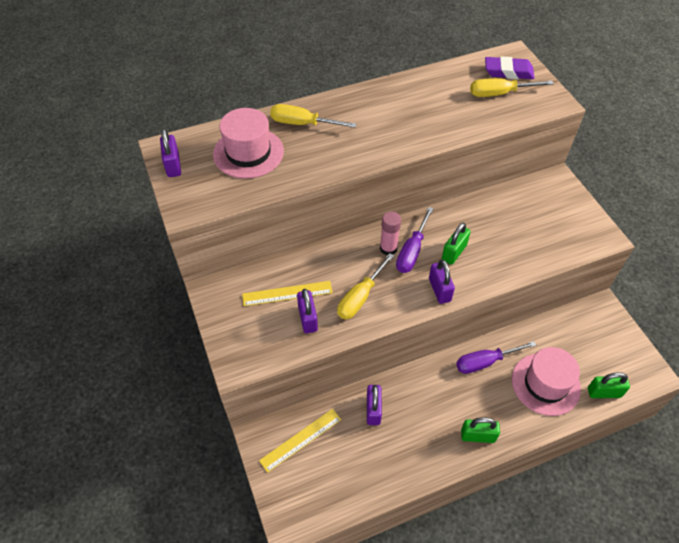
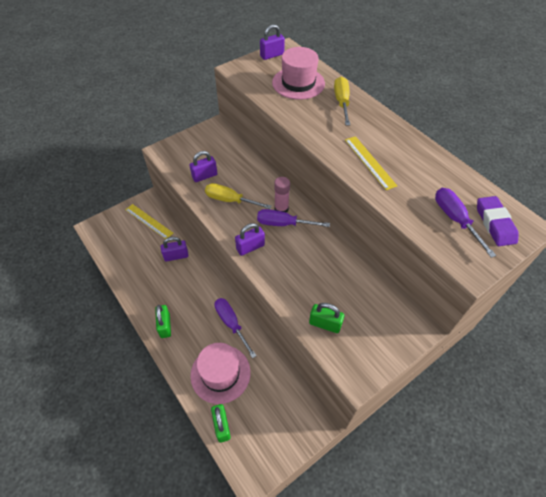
camera: 75 degrees right, 0 degrees up
(287, 293) = (223, 161): yellow ruler -> yellow ruler (369, 162)
(454, 252) = (292, 252): green padlock -> green padlock (325, 324)
(500, 93) = (455, 220): yellow screwdriver -> purple screwdriver

